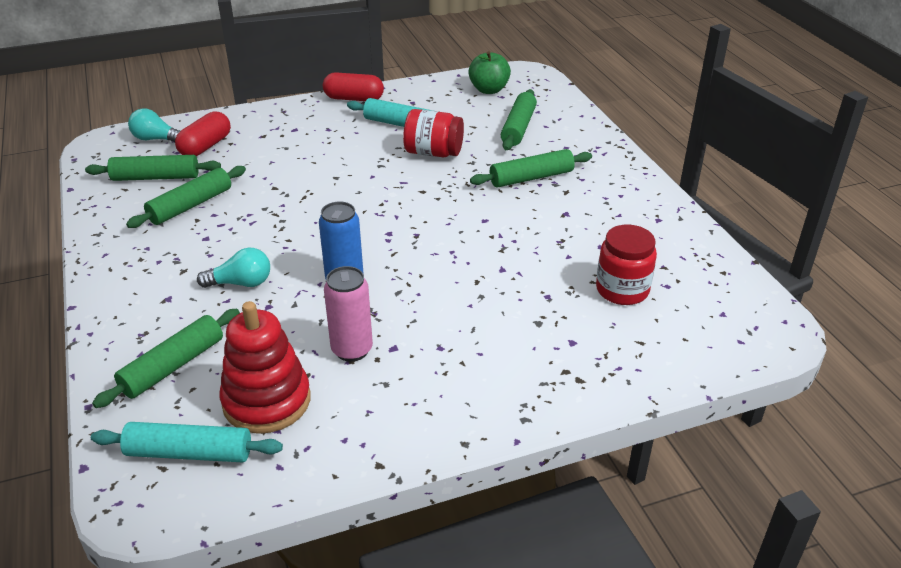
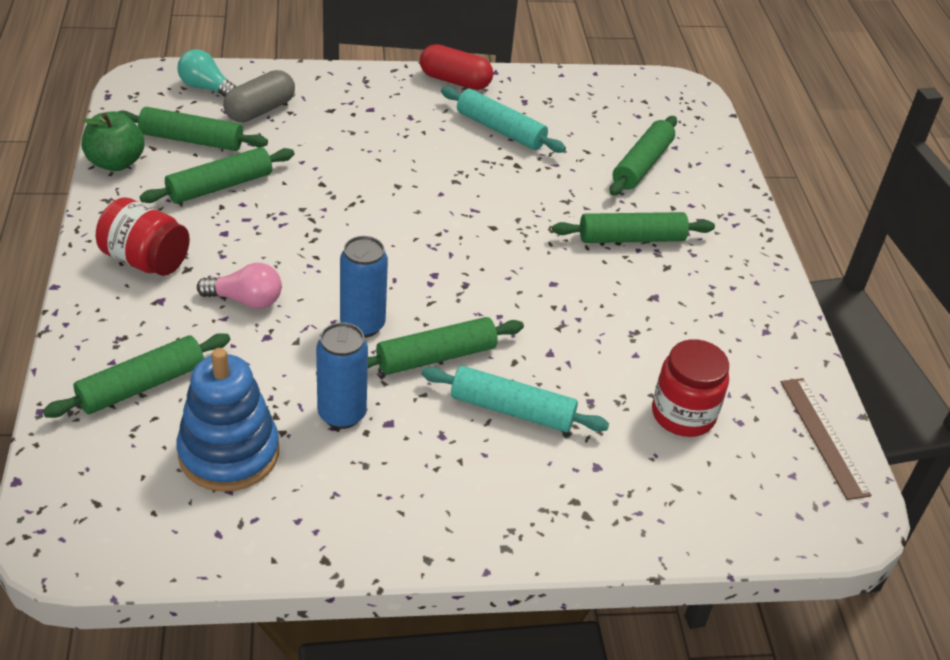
camera: 10 degrees right, 5 degrees up
(189, 453) = (129, 493): turquoise rolling pin -> turquoise rolling pin (512, 410)
(205, 146) = (260, 110): red capsule -> grey capsule
(241, 283) = (246, 300): turquoise light bulb -> pink light bulb
(267, 401) = (229, 453): red stacking toy -> blue stacking toy
(352, 350) = (342, 414): pink can -> blue can
(413, 291) = (436, 357): none -> green rolling pin
(433, 152) = (525, 177): red jar -> red jar (146, 260)
(489, 90) = (625, 103): green apple -> green apple (116, 162)
(733, 282) = (823, 437): none -> brown ruler

